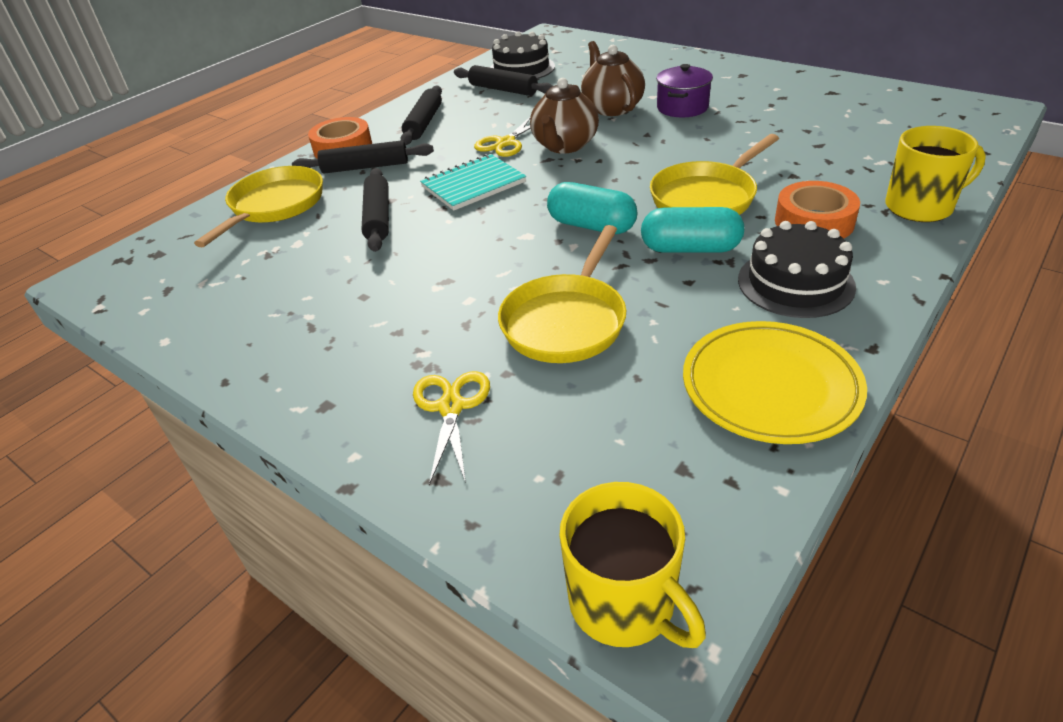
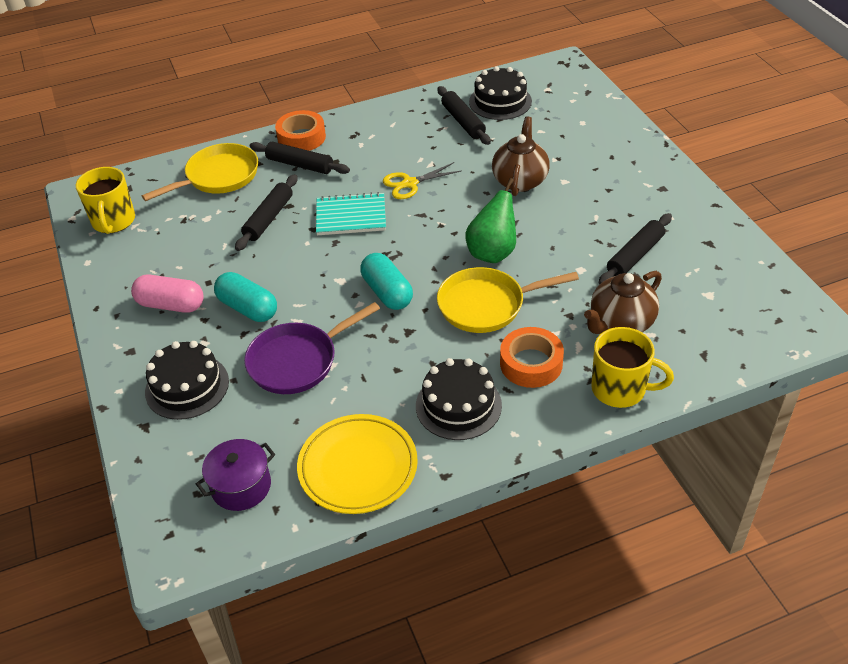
camera: 30 degrees right, 5 degrees up
(335, 336) = (171, 305): none -> pink capsule
(424, 123) = (374, 135): black rolling pin -> black rolling pin (635, 256)
(451, 407) = (187, 386): yellow scissors -> black cake
(564, 146) = (446, 206): brown teapot -> brown teapot (620, 323)
(566, 321) = (298, 361): yellow pan -> purple pan
(624, 603) = (164, 538): yellow mug -> yellow mug (113, 221)
(657, 160) = (492, 252): none -> green pear
(682, 107) = (572, 205): purple pot -> purple pot (241, 486)
(690, 248) = (426, 344): turquoise capsule -> turquoise capsule (248, 308)

